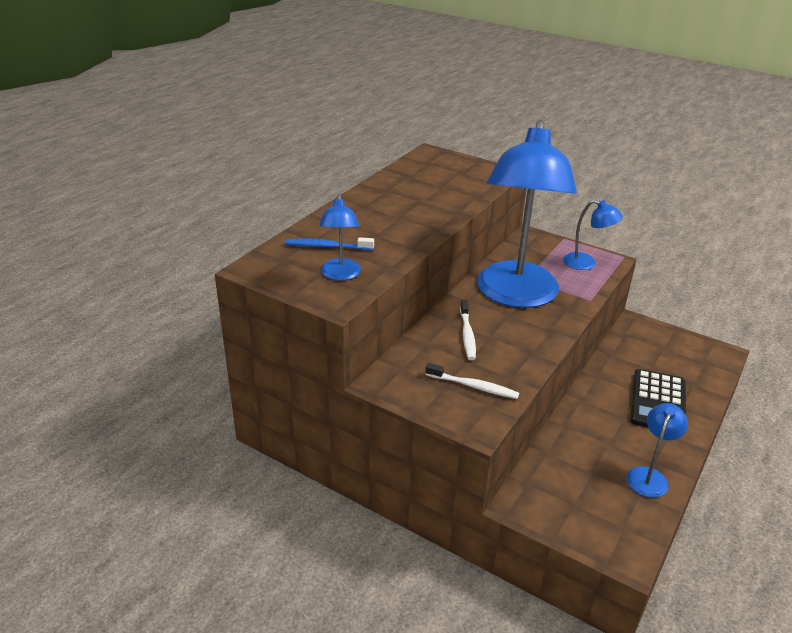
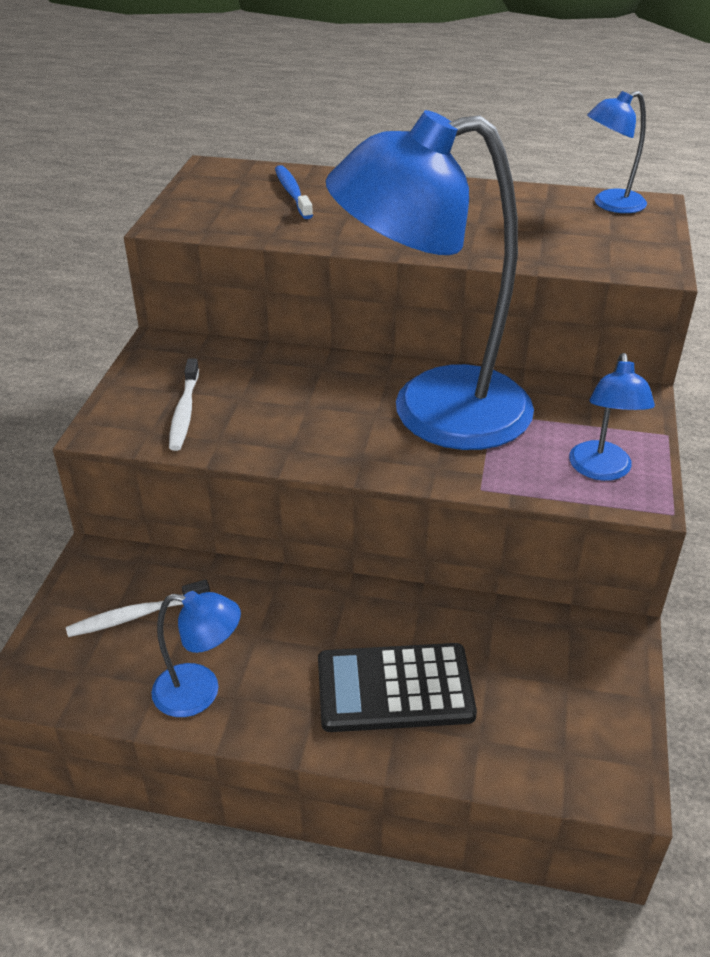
camera: 70 degrees right, 5 degrees up
(340, 275) = (231, 213): blue lamp -> blue lamp (610, 204)
(467, 335) = (299, 387): white toothbrush -> white toothbrush (136, 615)

